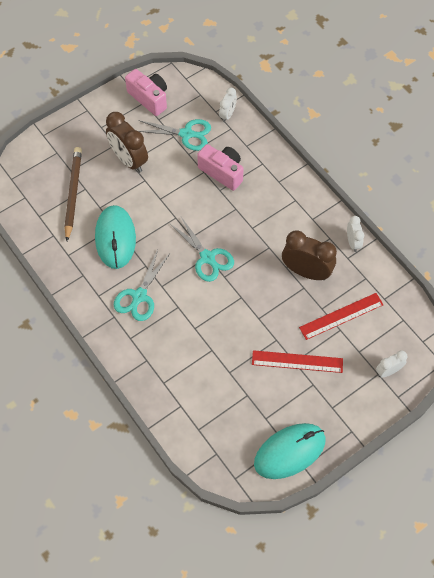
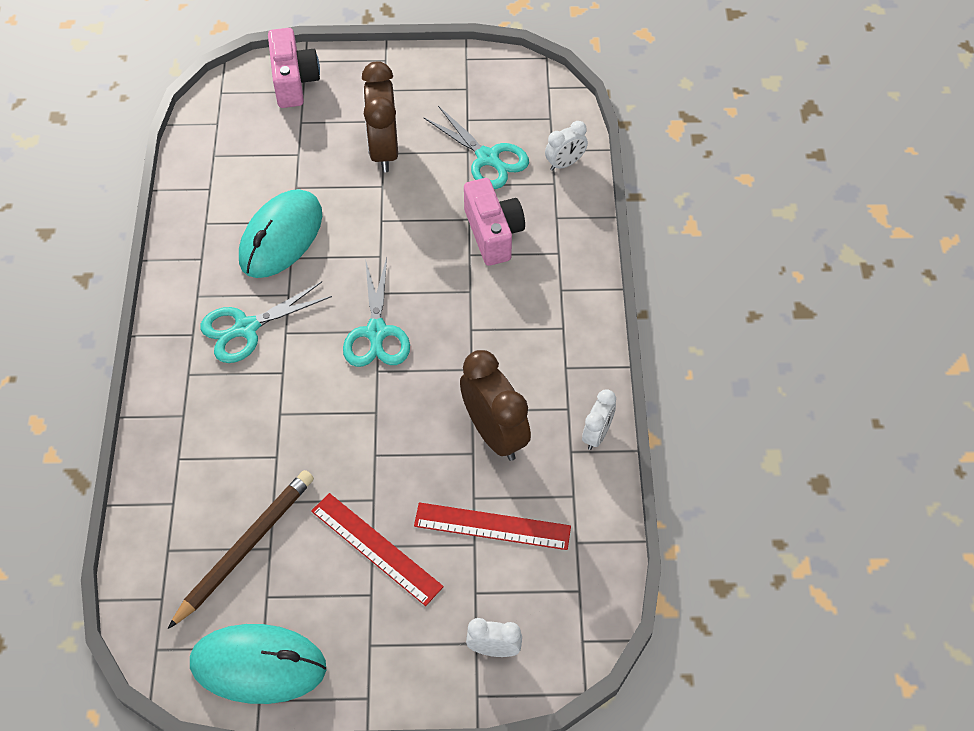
camera: 35 degrees right, 5 degrees down
(73, 193) = (278, 152): brown pencil -> brown pencil (245, 547)
(149, 98) = (478, 87): pink camera -> pink camera (294, 81)

